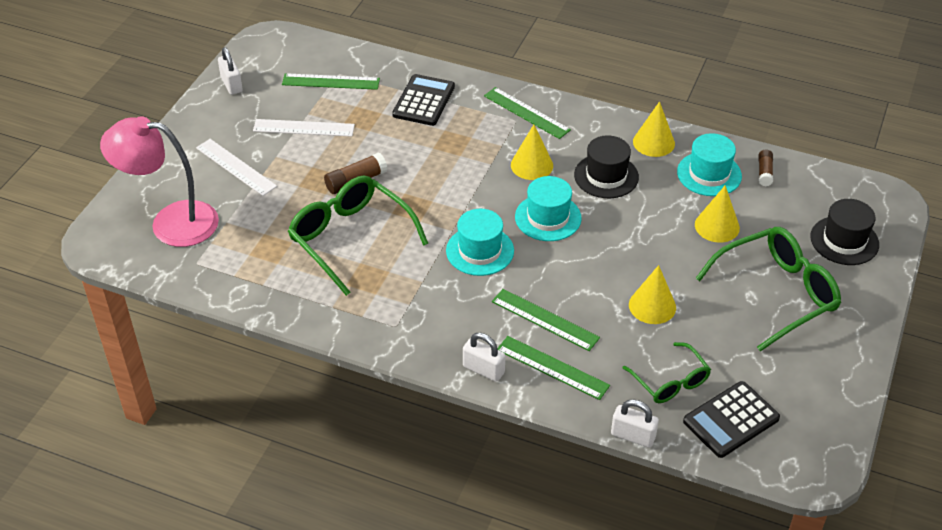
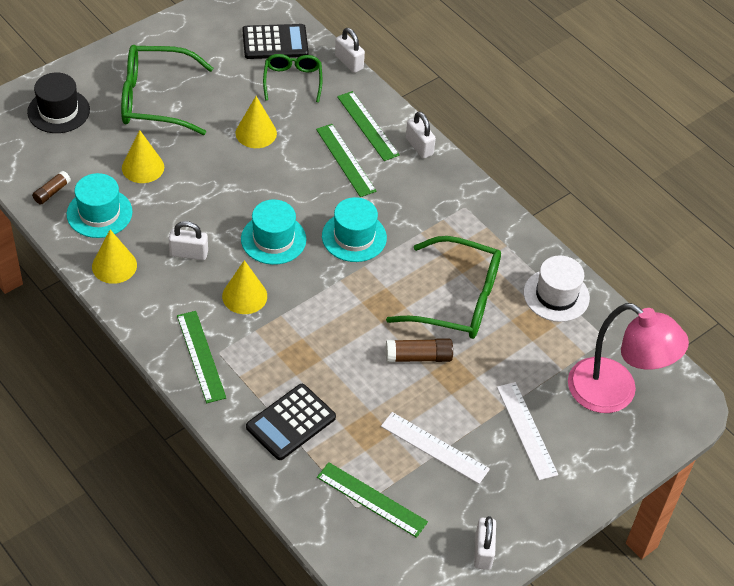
camera: 155 degrees left, 5 degrees up
(260, 281) = (556, 295): none -> white hat
(350, 238) = (457, 300): green glasses -> green glasses turned 60 degrees counterclockwise
(606, 176) = (189, 253): black hat -> white padlock

